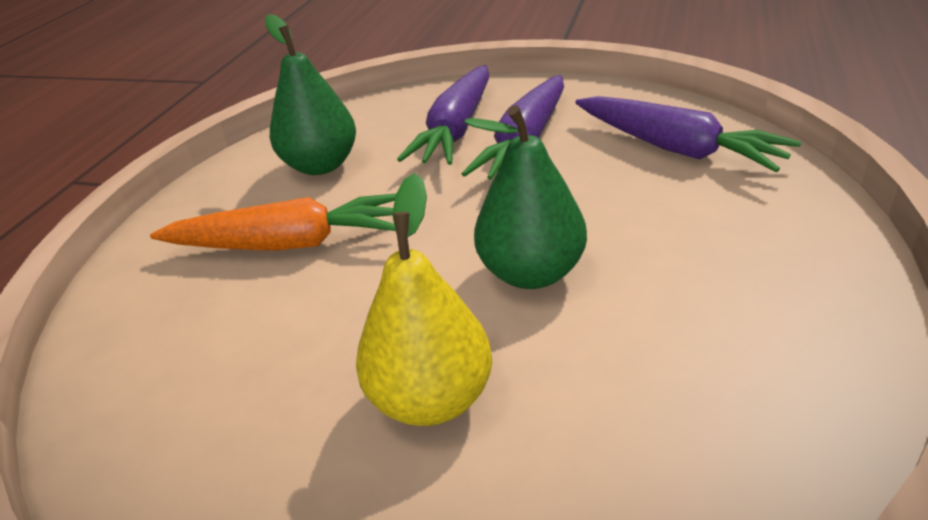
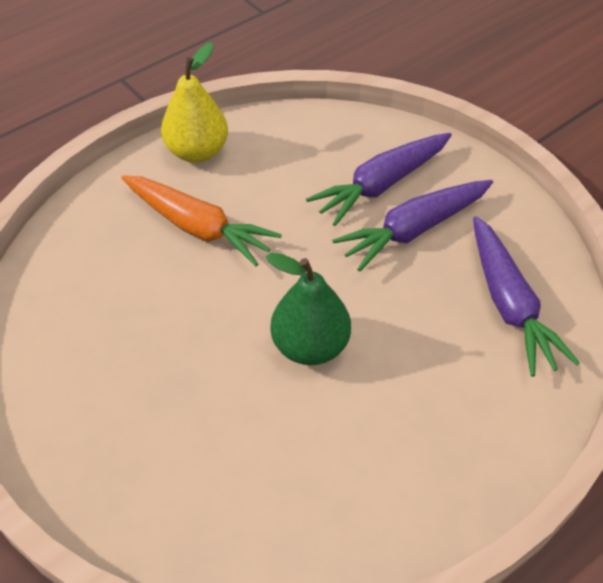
camera: 30 degrees right, 15 degrees up
(321, 165) = (268, 165): green pear -> none
(431, 399) = (184, 393): yellow pear -> yellow pear (197, 152)

